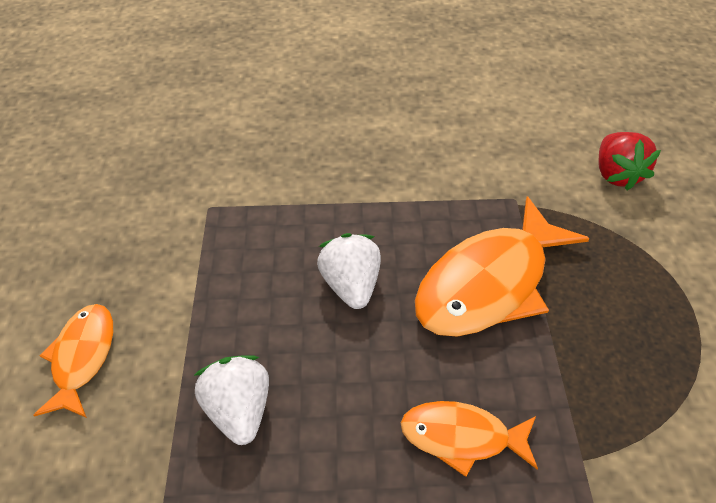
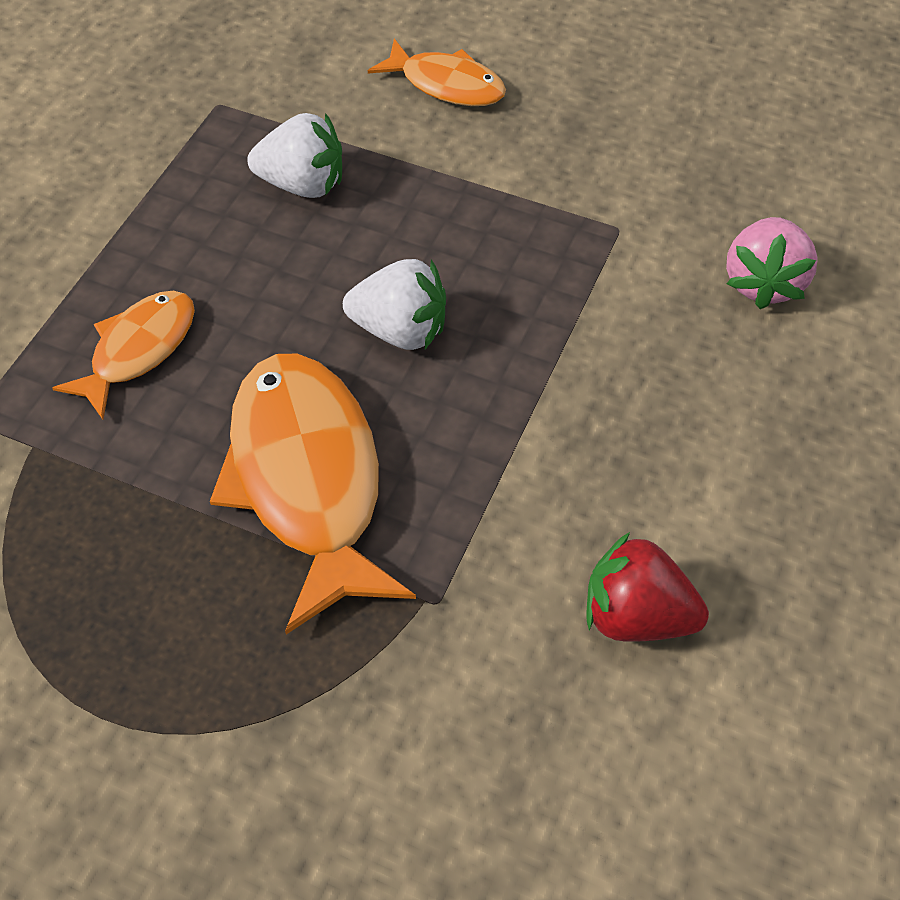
camera: 115 degrees right, 5 degrees up
(226, 137) = (763, 282): none -> pink strawberry
(616, 174) = (403, 806): red strawberry -> red strawberry (636, 615)

